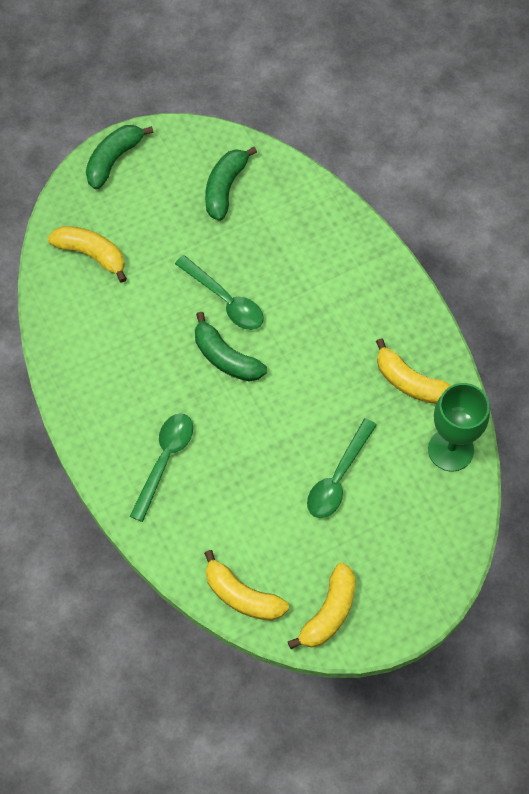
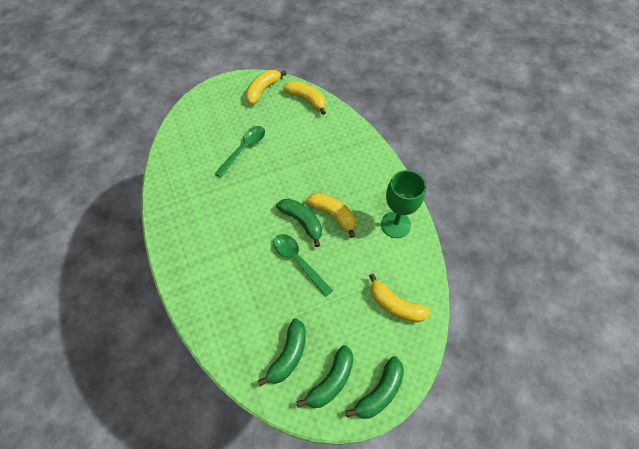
camera: 175 degrees left, 5 degrees down
(164, 461) = (345, 165): green spoon -> none
(171, 165) = (331, 381): none -> green banana
(410, 382) = (186, 198): yellow banana -> yellow banana (333, 215)
(450, 450) = (174, 158): green goblet -> green goblet (395, 224)

